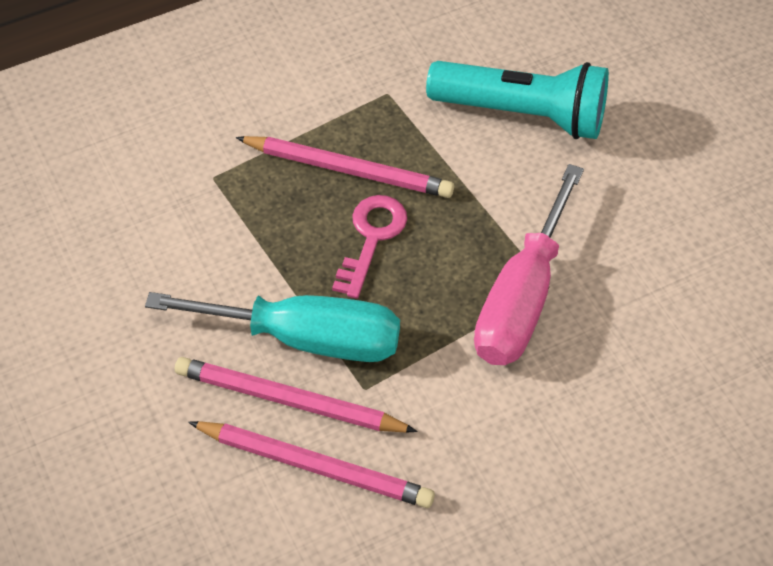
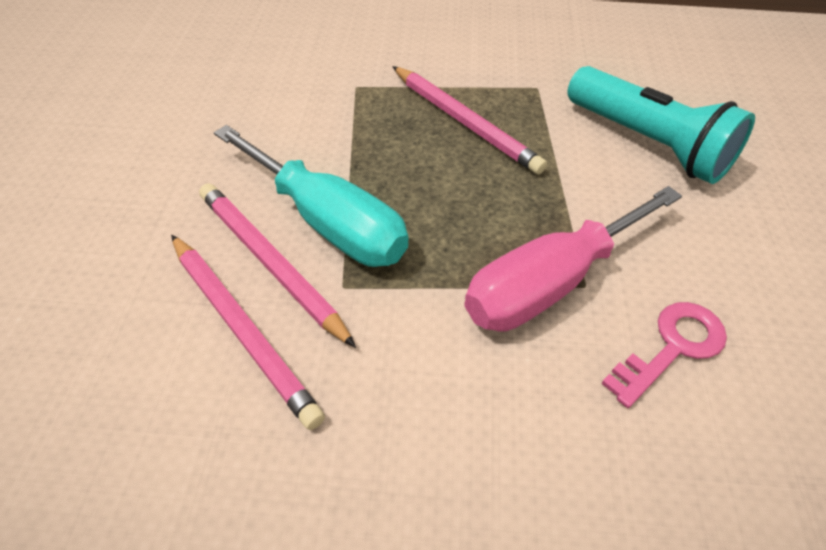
camera: 30 degrees right, 5 degrees down
(372, 238) = (446, 175): pink key -> pink key (672, 347)

